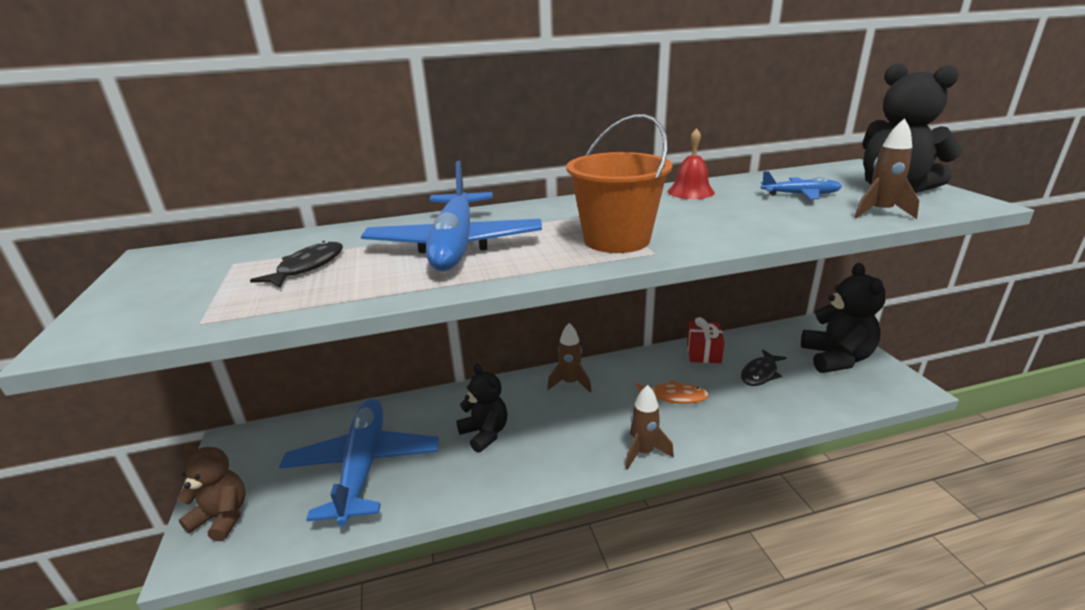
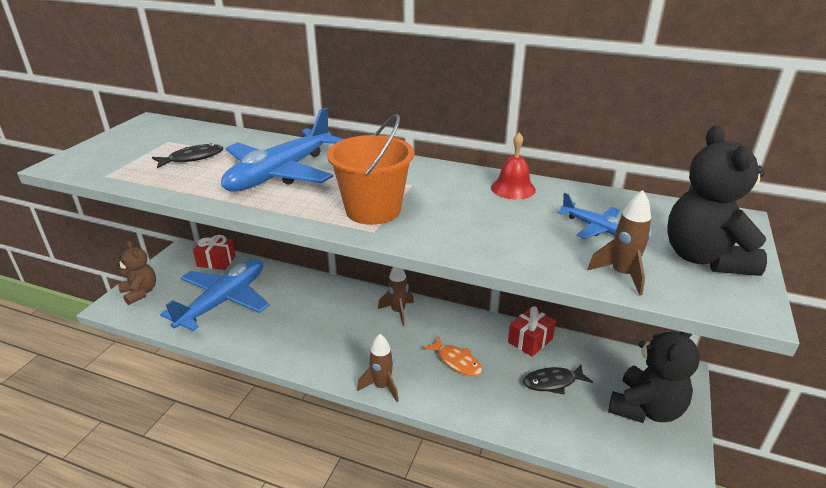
camera: 35 degrees right, 5 degrees up
(298, 431) = (216, 261): none -> red gift
(485, 434) = (305, 317): black teddy bear -> none

